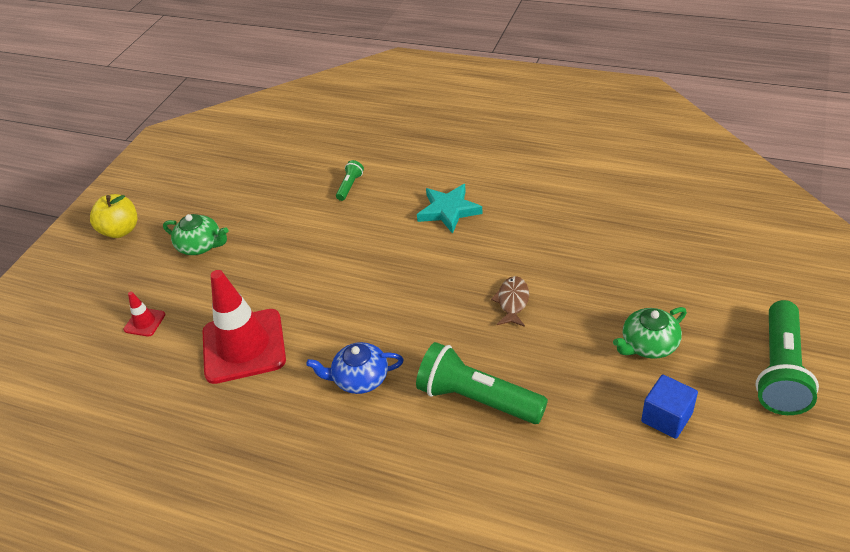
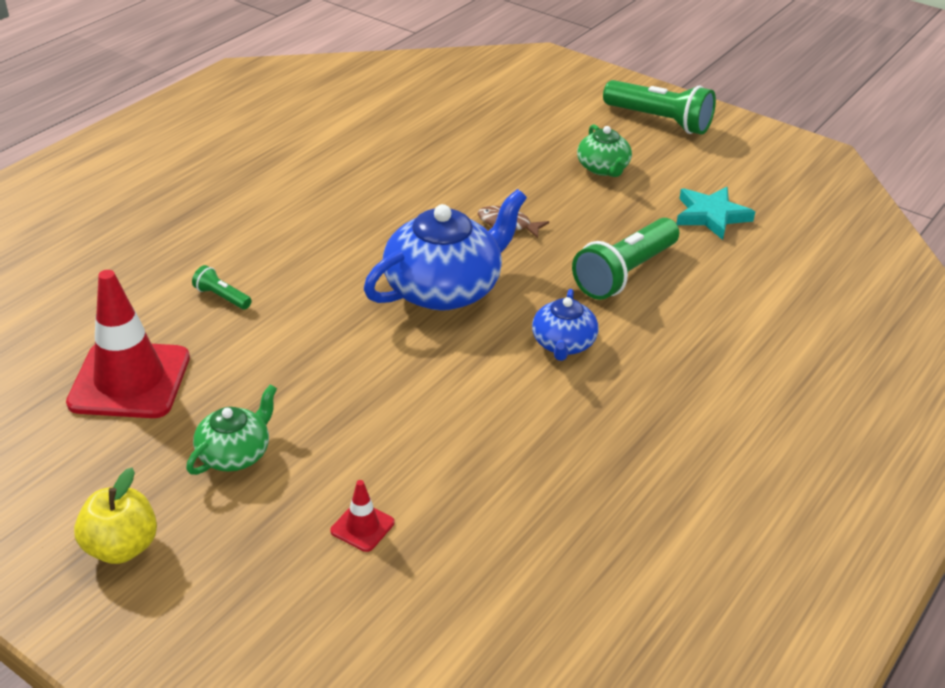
camera: 80 degrees left, 5 degrees down
(244, 346) = (464, 430): red traffic cone -> red traffic cone (130, 380)
(405, 289) = (445, 288): none -> blue teapot
(449, 210) = (335, 233): turquoise star -> turquoise star (711, 216)
(666, 417) = (686, 182): blue cube -> none

